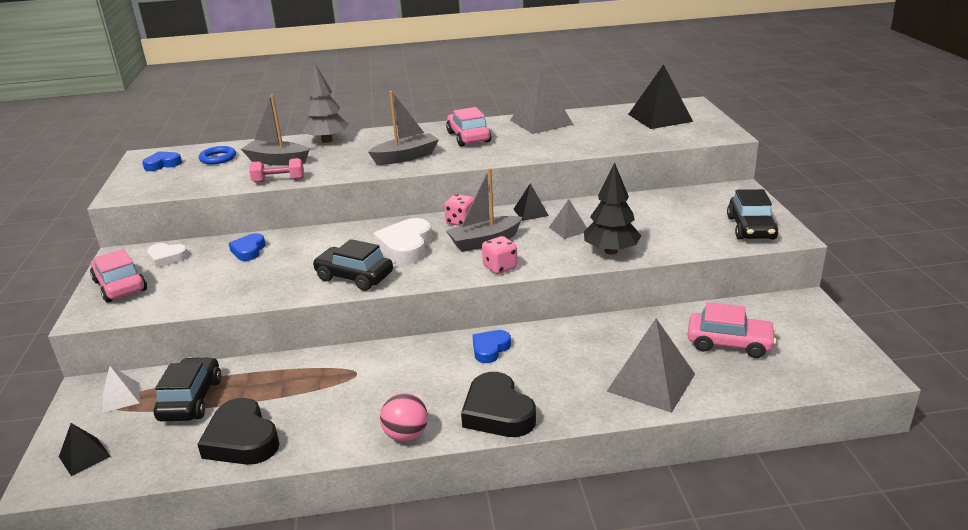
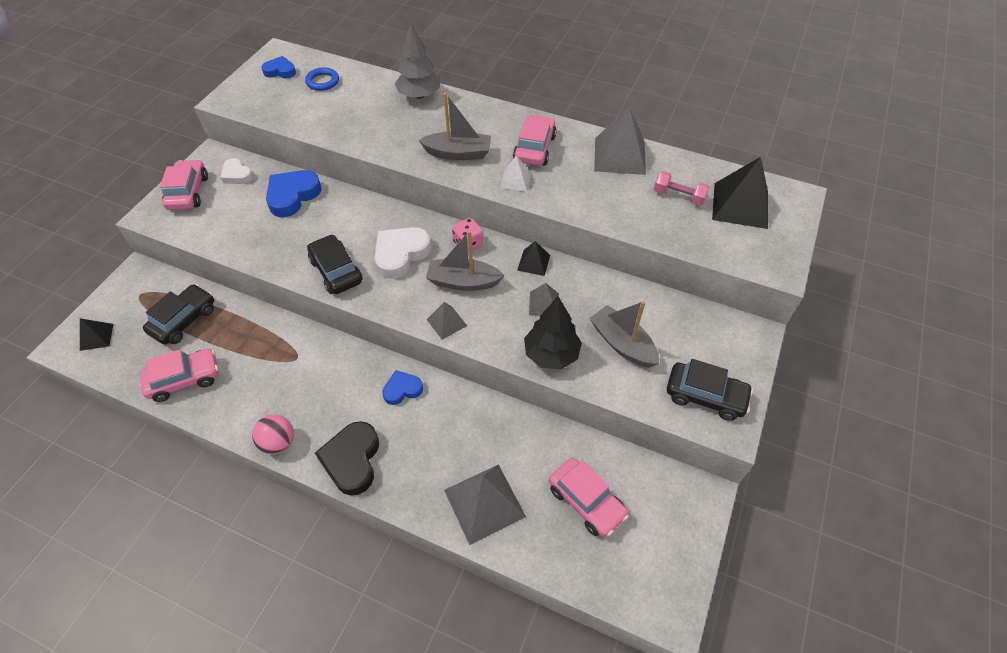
camera: 30 degrees right, 25 degrees up
(121, 397) = (149, 292): white pyramid -> white pyramid (515, 180)
(242, 439) = (184, 379): black heart -> pink car
(248, 250) = (293, 196): blue heart -> blue heart, size x1.67
(277, 161) = (359, 108): grey boat -> grey boat (622, 343)
(278, 180) = (339, 137): pink dumbbell -> pink dumbbell (678, 196)
(500, 267) = (446, 322): pink dice -> grey pyramid
(750, 228) = (705, 396): black car -> black car turned 105 degrees counterclockwise

